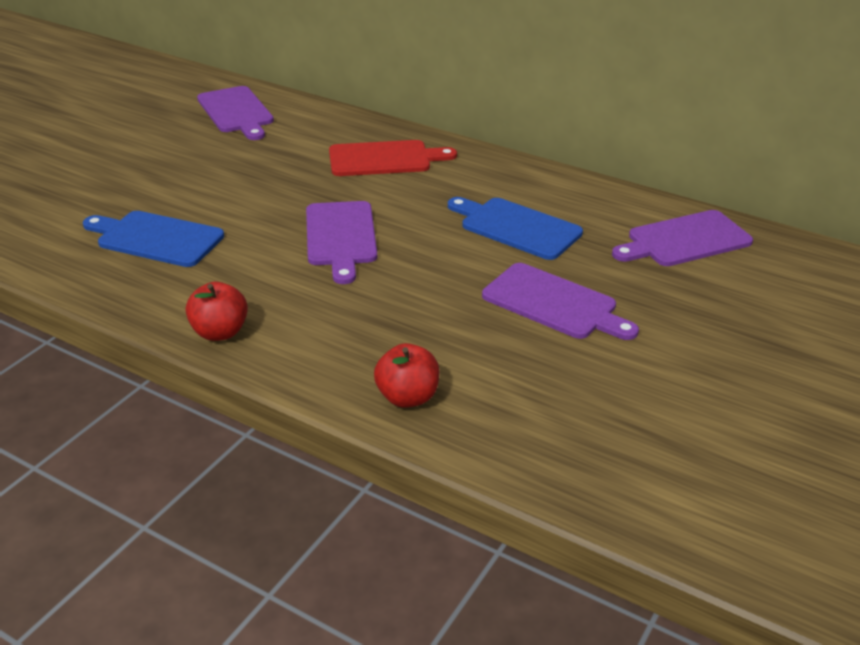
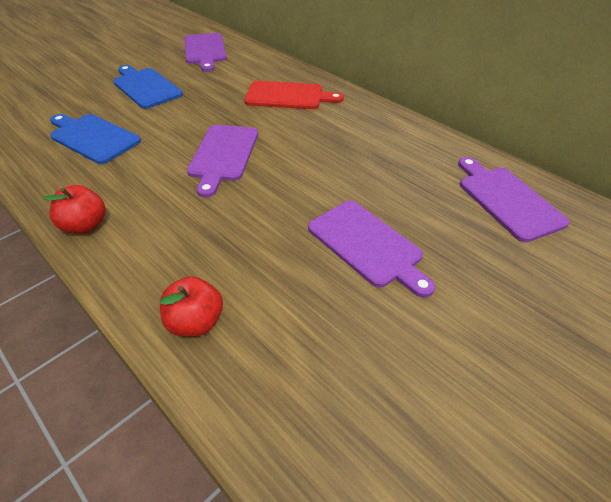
camera: 15 degrees right, 10 degrees up
(516, 227) = (364, 166): blue cutting board -> blue cutting board (146, 87)
(684, 240) = (507, 200): purple cutting board -> purple cutting board turned 75 degrees clockwise

